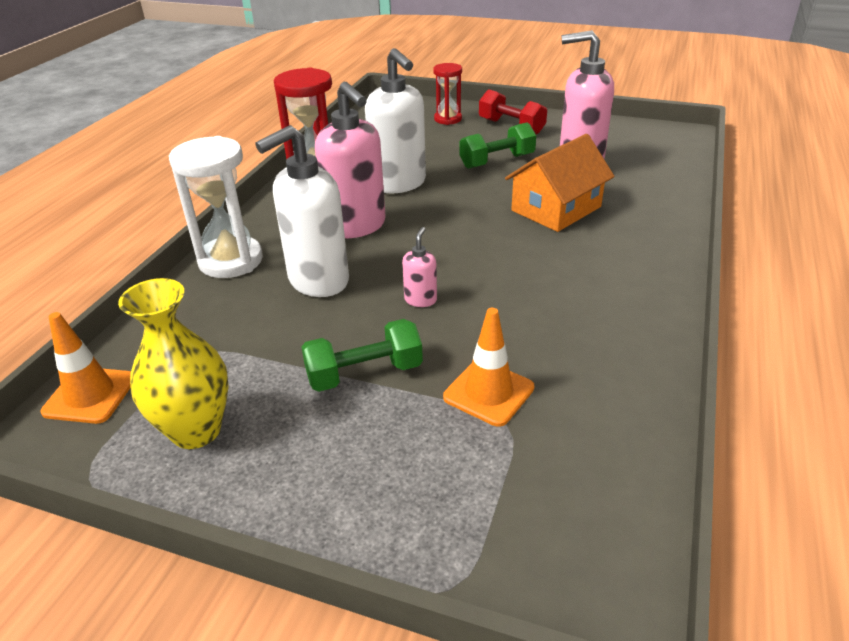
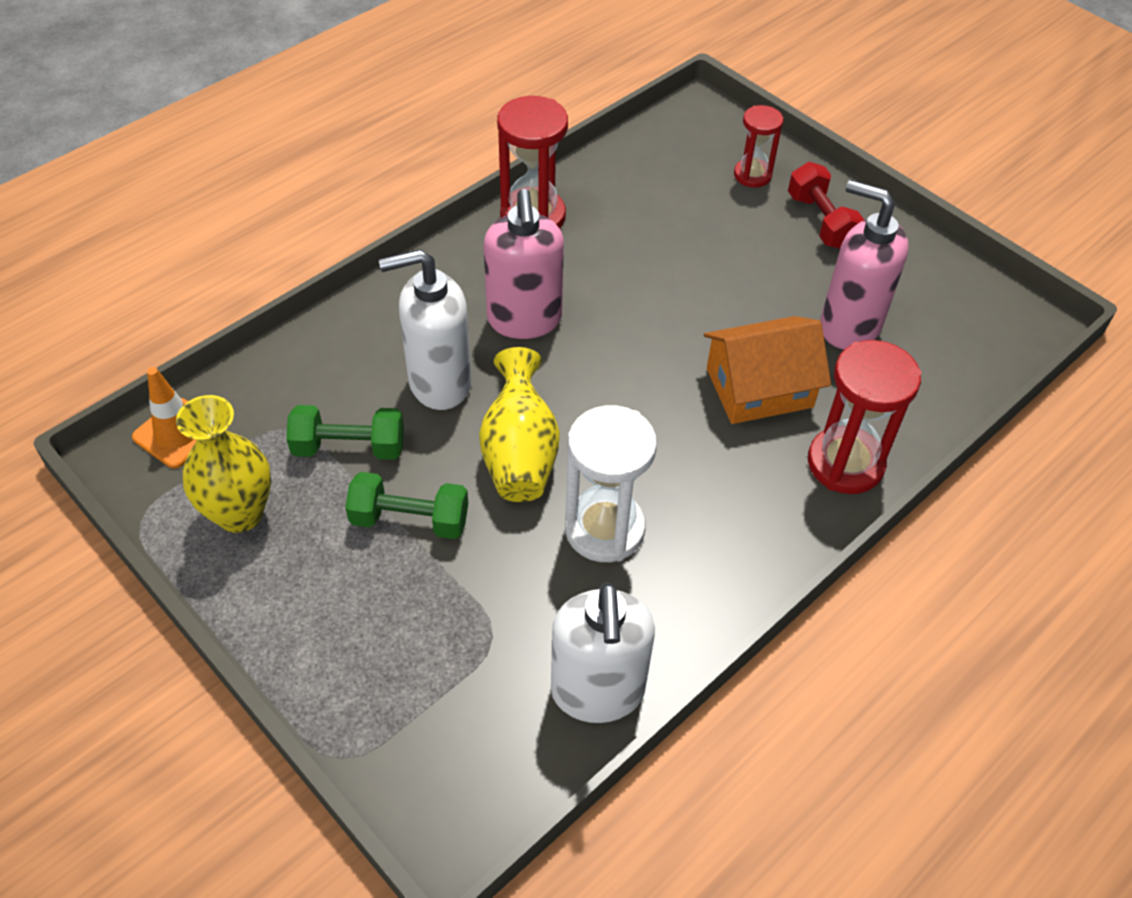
camera: 25 degrees right, 15 degrees up
(231, 261) = (374, 317): white hourglass -> white hourglass (604, 529)
(399, 184) = (614, 271): white soap dispenser -> white soap dispenser (597, 692)
(420, 300) = (519, 454): pink soap dispenser -> yellow vase
(488, 392) = (502, 595): orange traffic cone -> none
(497, 161) = (753, 279): green dumbbell -> green dumbbell (349, 447)
(651, 226) = (845, 463): none -> red hourglass

